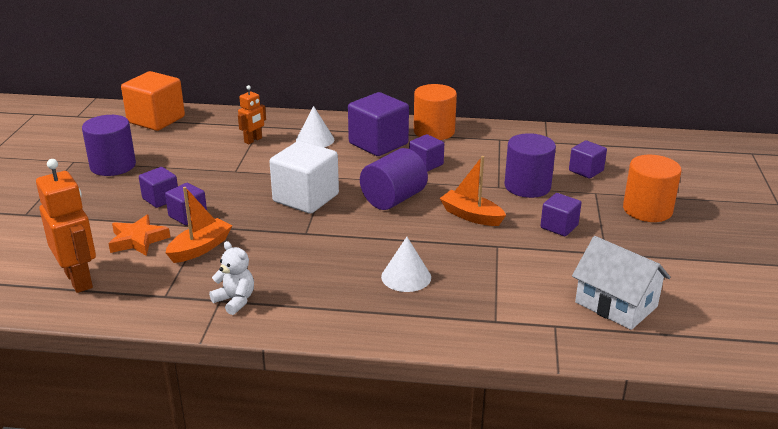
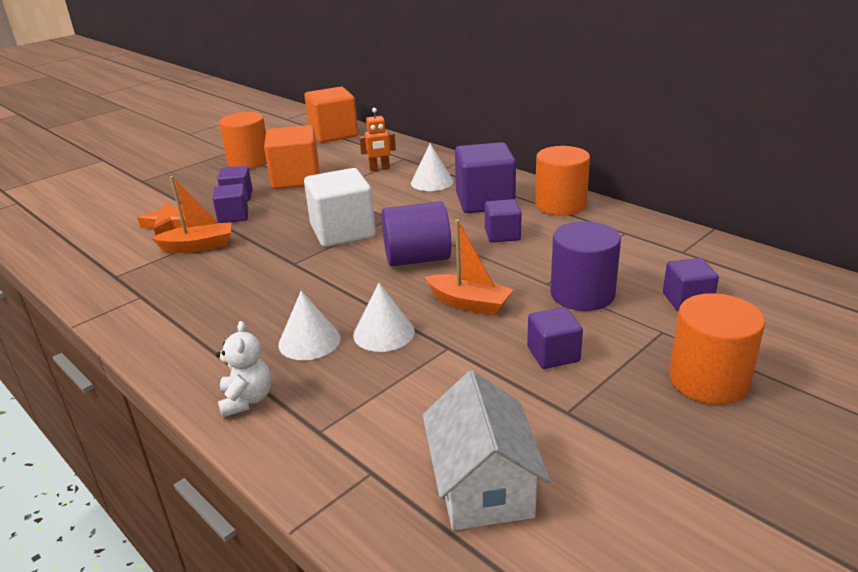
camera: 40 degrees right, 0 degrees up
(79, 280) = (89, 241): orange robot -> none
(113, 165) = (249, 161): purple cylinder -> orange cylinder
(190, 168) = (296, 179): none -> orange cube
(235, 301) = (149, 301): white teddy bear -> white teddy bear (247, 400)
(446, 253) = (384, 333): none -> white cone
(471, 216) = (469, 304): orange boat -> orange boat turned 135 degrees clockwise

